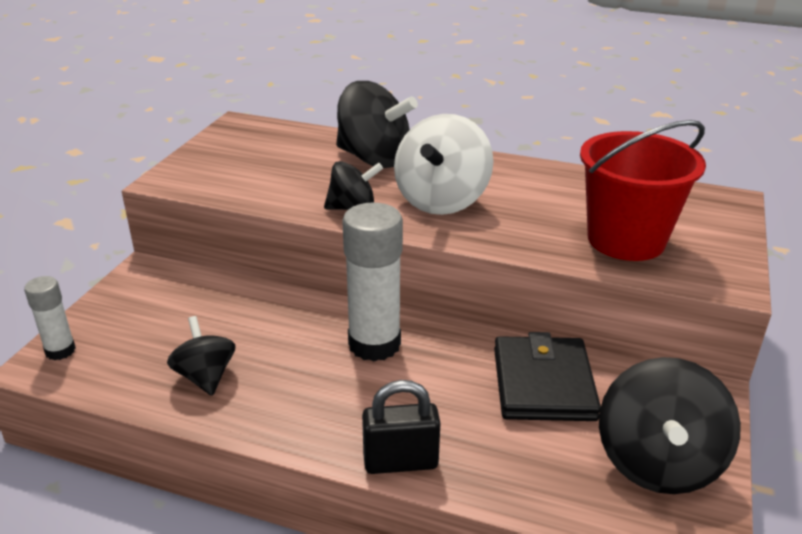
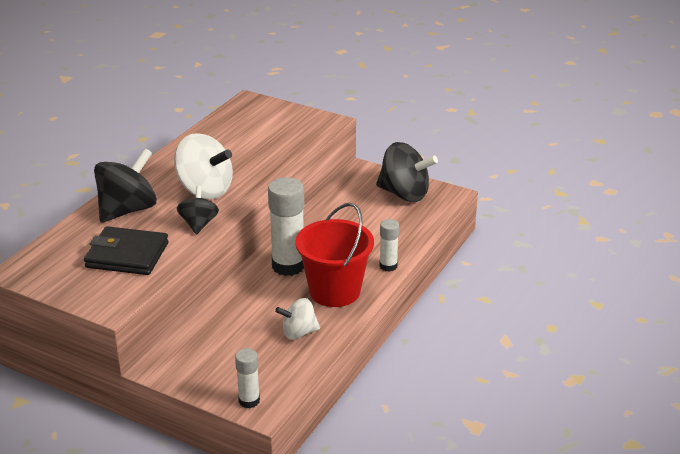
camera: 80 degrees left, 0 degrees up
(205, 376) = (299, 333): black spinning top -> white spinning top
(400, 462) = (388, 266): black padlock -> white glue stick
(543, 384) = (341, 214): black wallet -> black wallet (127, 255)
(626, 240) = (278, 139): red bucket -> red bucket (335, 291)

